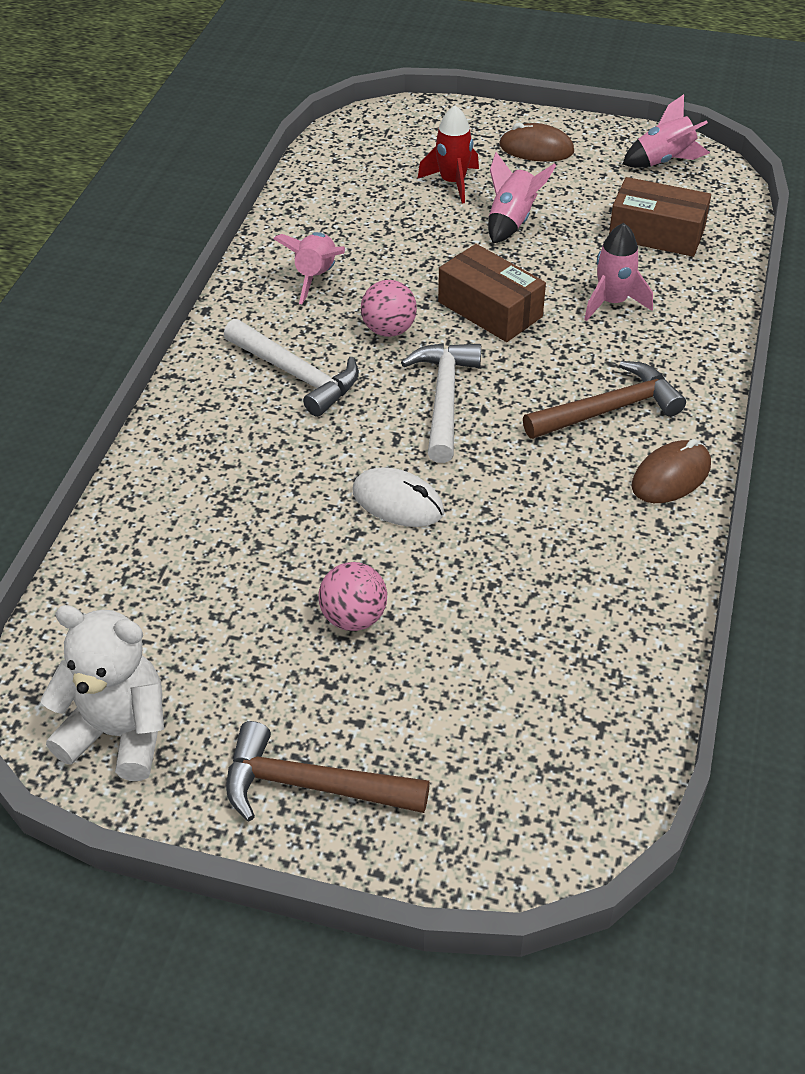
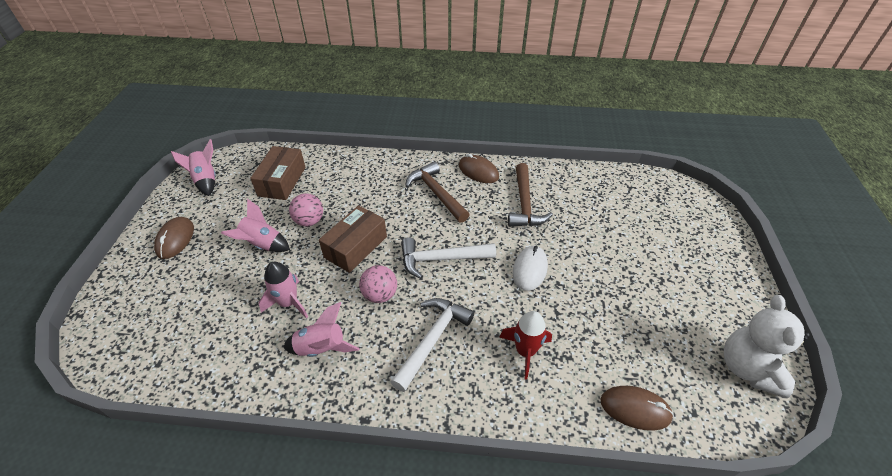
camera: 100 degrees left, 0 degrees up
(115, 562) = (635, 409): none -> brown mouse
(311, 786) = (720, 276): brown hammer -> brown hammer (524, 204)
(354, 617) = (617, 276): pink ball -> pink ball (309, 221)
(453, 183) = (209, 281): red rocket -> red rocket (525, 351)
(612, 302) = (347, 196): pink rocket -> pink rocket (288, 303)

